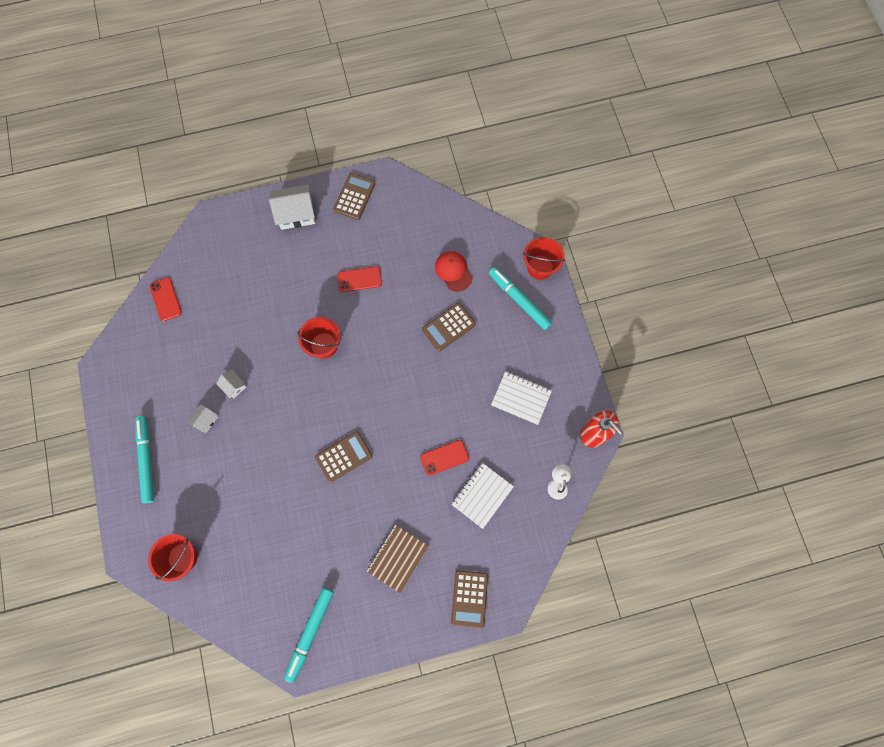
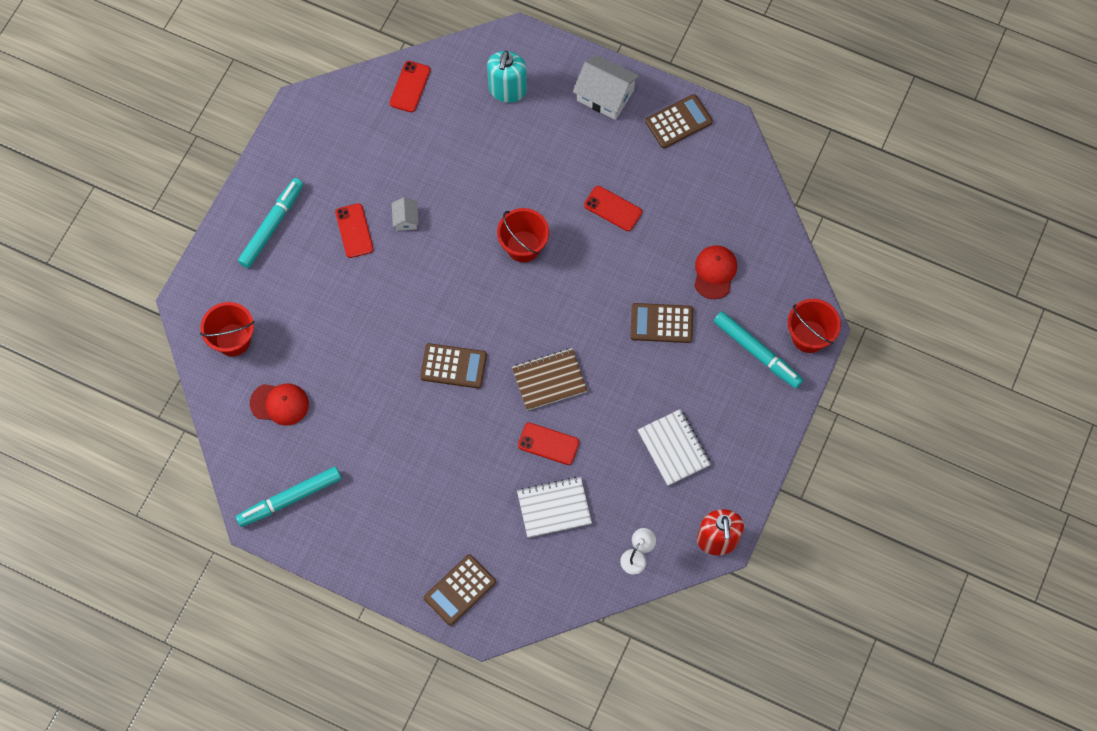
camera: 40 degrees right, 5 degrees down
(205, 420) = (354, 231): white house -> red phone
(231, 255) = (507, 90): none -> turquoise soap dispenser
(250, 574) = (279, 404): none -> red cap
(398, 558) = (425, 499): brown notebook -> brown notebook (549, 380)
(519, 300) = (757, 352): turquoise marker -> turquoise marker turned 135 degrees clockwise

